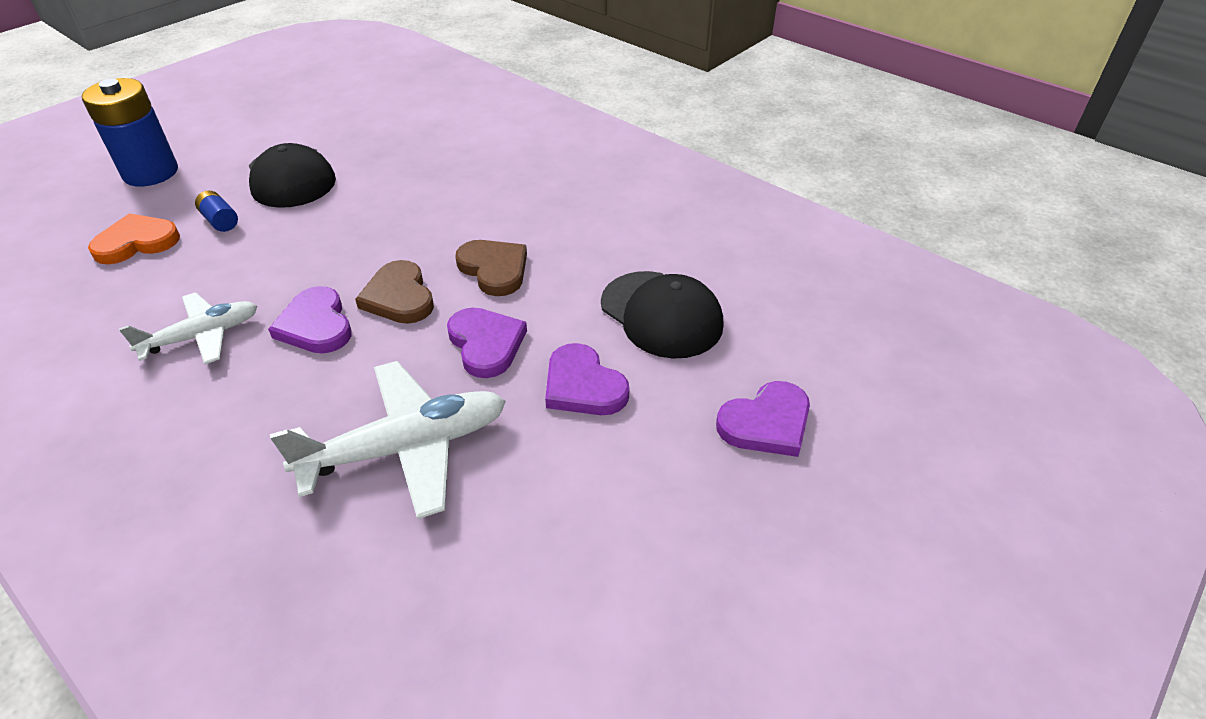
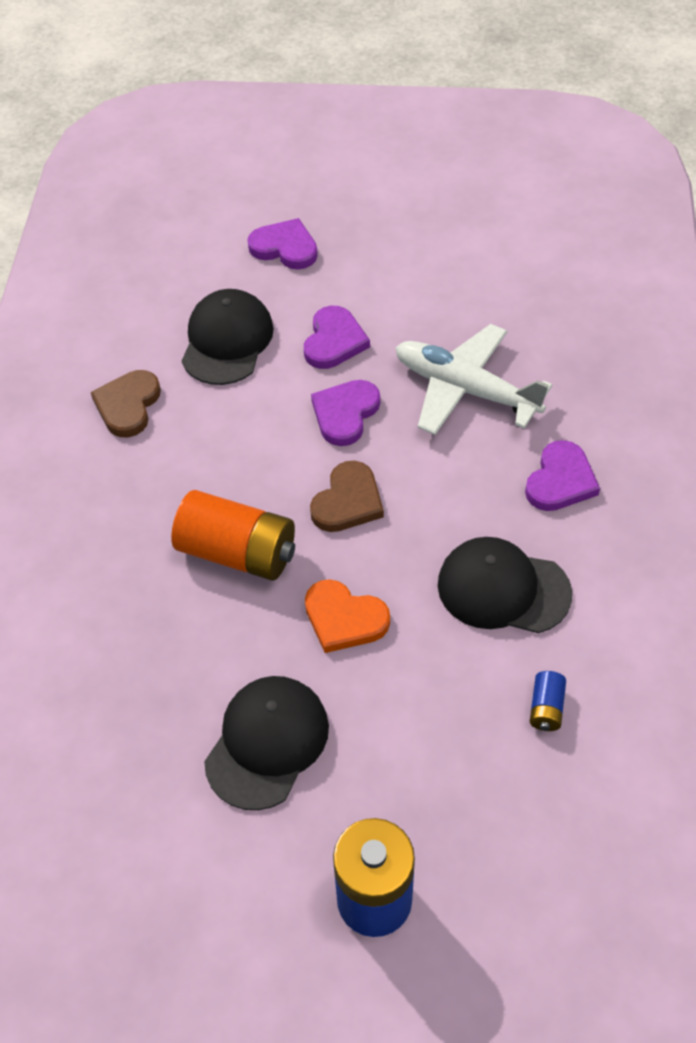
camera: 125 degrees left, 10 degrees up
(137, 242) = (469, 769): orange heart -> orange heart (344, 619)
(202, 336) = (503, 589): white plane -> black cap
(220, 221) = (381, 731): blue battery -> blue battery (546, 708)
(316, 325) = (424, 527): purple heart -> purple heart (560, 480)
(435, 224) = (237, 552): none -> orange battery
(494, 269) = (262, 466): brown heart -> brown heart (128, 405)

